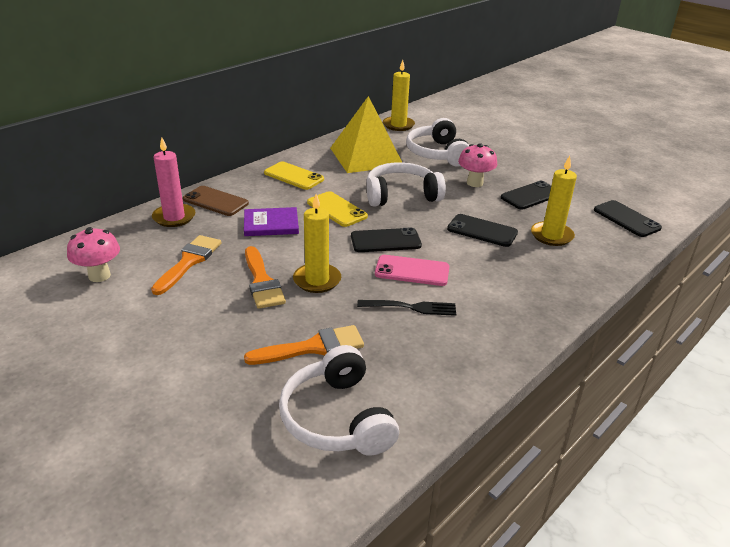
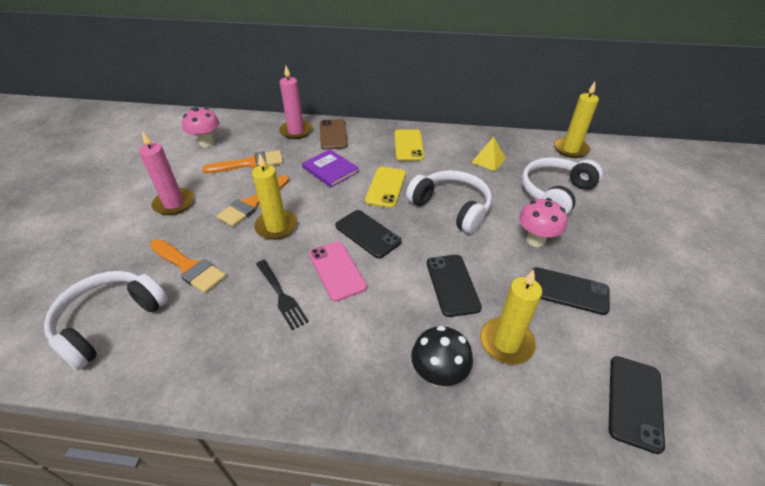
camera: 55 degrees right, 10 degrees up
(190, 330) = (174, 203): none -> pink candle
(366, 156) = (488, 160): yellow pyramid -> yellow pyramid, size x0.44
(555, 270) = (438, 375): none -> black mushroom

